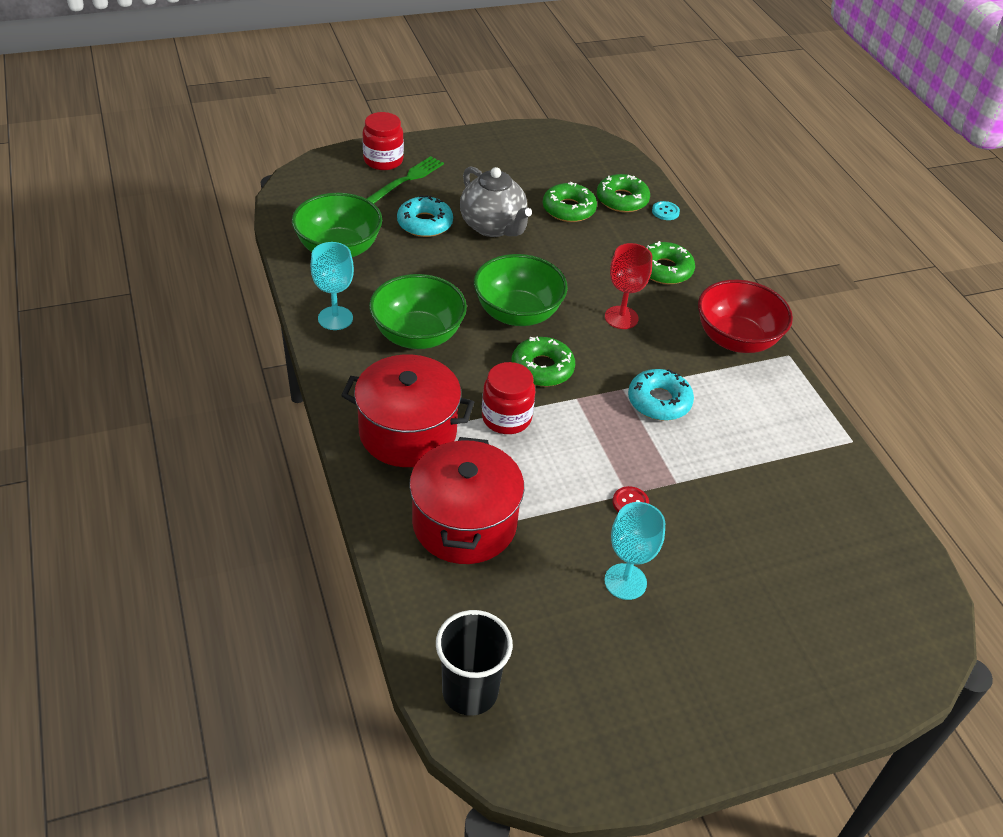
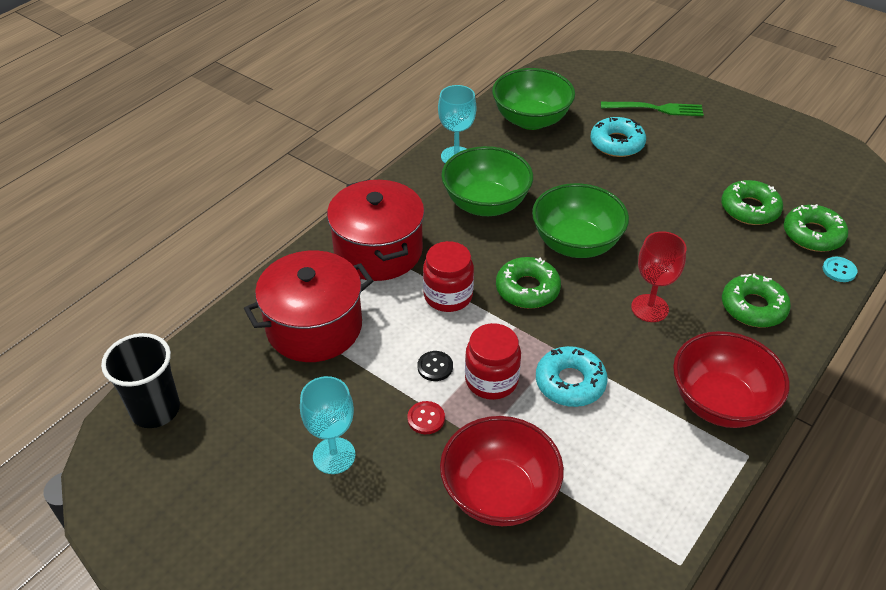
camera: 60 degrees right, 0 degrees up
(383, 160) = (661, 87): red jar -> red jar (491, 380)
(493, 227) = (664, 179): grey teapot -> none
(579, 468) = (435, 367): none -> black button
(734, 499) = (499, 494): none -> red bowl

